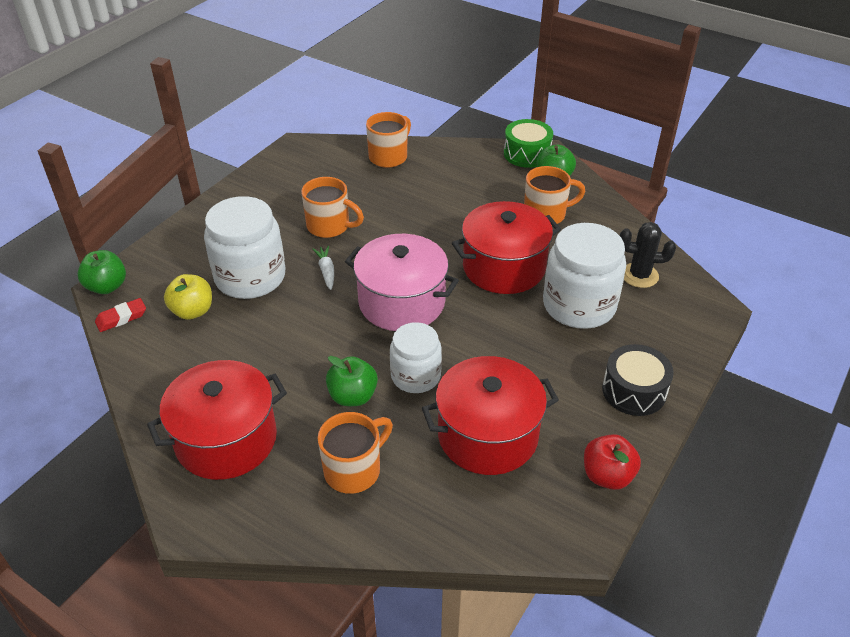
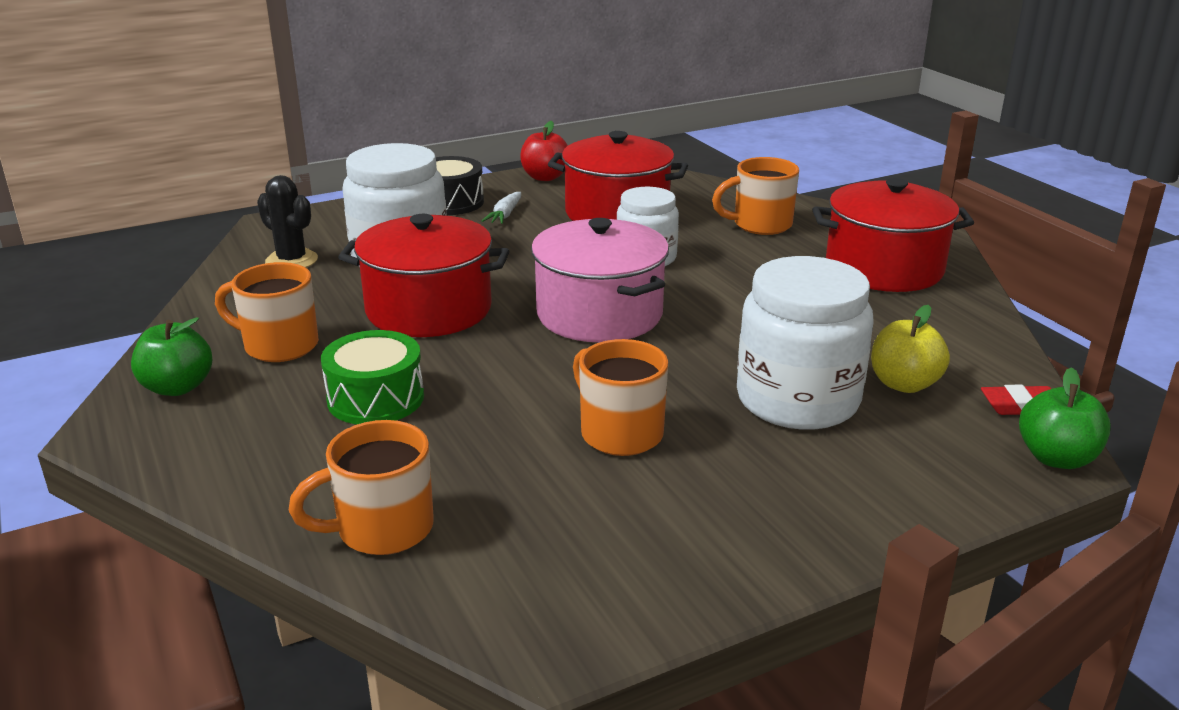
camera: 150 degrees left, 15 degrees down
(326, 271) = (673, 374): white carrot -> white carrot (505, 215)
(353, 396) = (727, 262): green apple -> none
(527, 154) = (141, 440): green drum -> green drum (376, 398)

